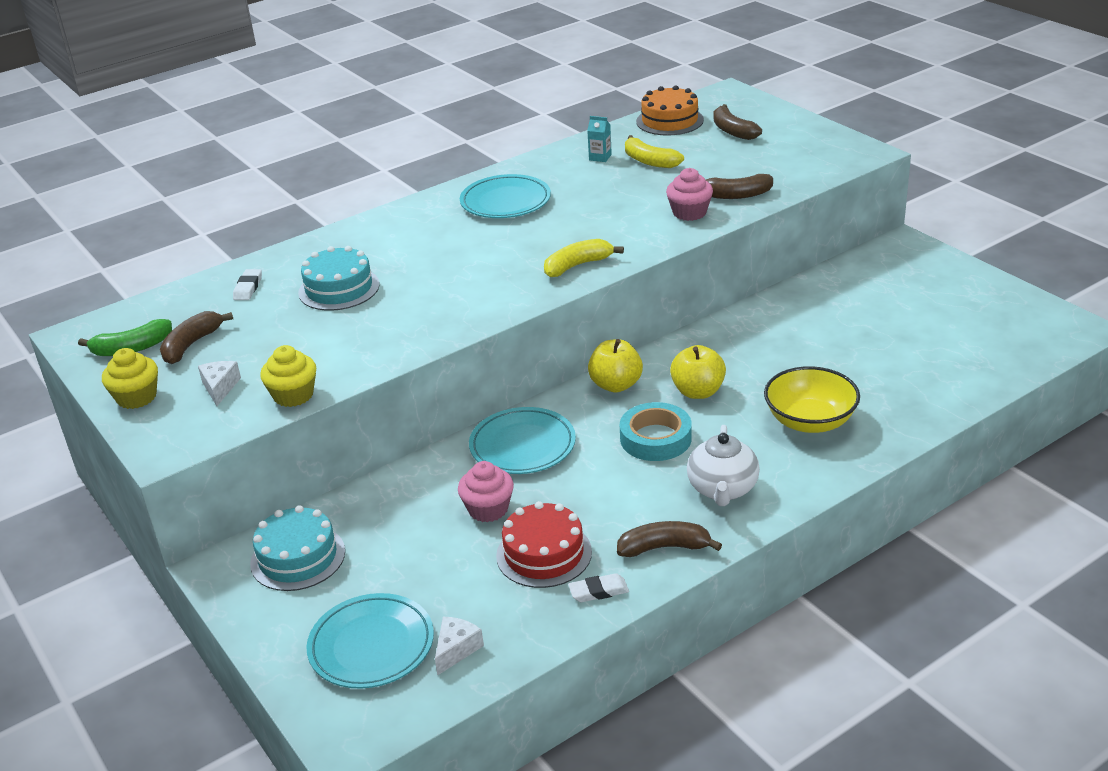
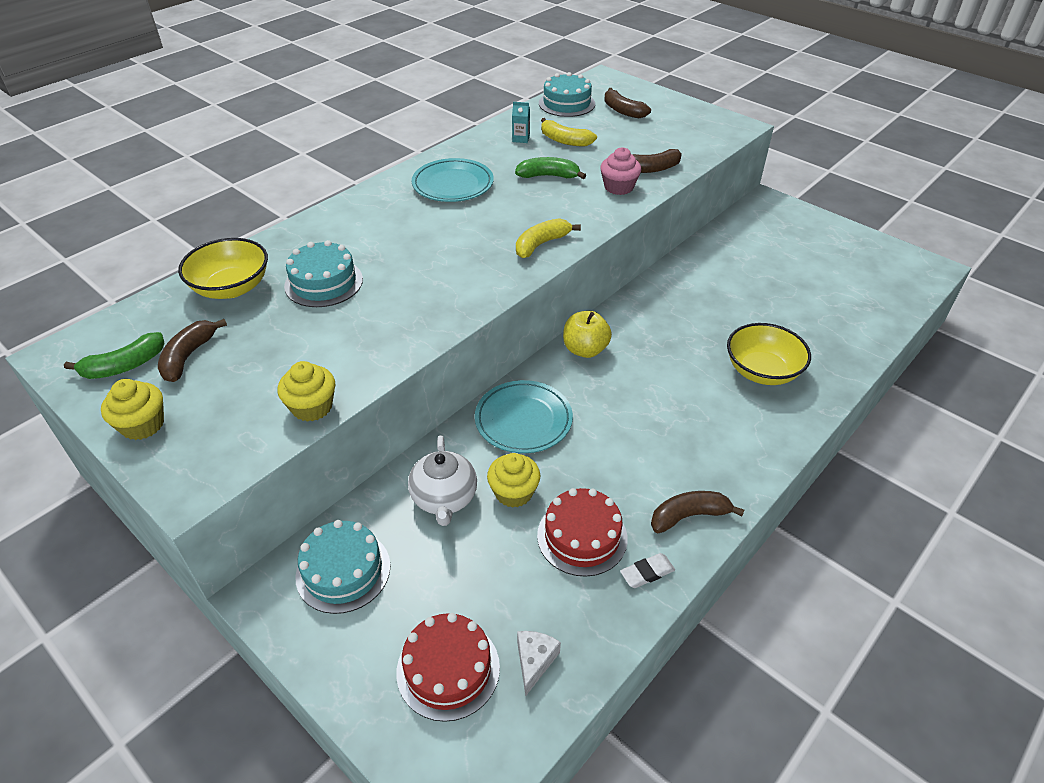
camera: 15 degrees left, 10 degrees up
(220, 387) = (231, 405): white cheese -> none
(248, 288) = (231, 288): white eraser -> yellow bowl
(371, 645) = (448, 669): turquoise plate -> red cake
(488, 509) = (514, 492): pink cupcake -> yellow cupcake
(614, 197) = (548, 176): none -> green banana
(655, 438) = (639, 401): turquoise tape -> none
(669, 121) = (566, 103): orange cake -> turquoise cake
(698, 391) = (657, 350): yellow apple -> none
(722, 489) = (716, 448): white teapot -> white teapot (444, 498)

